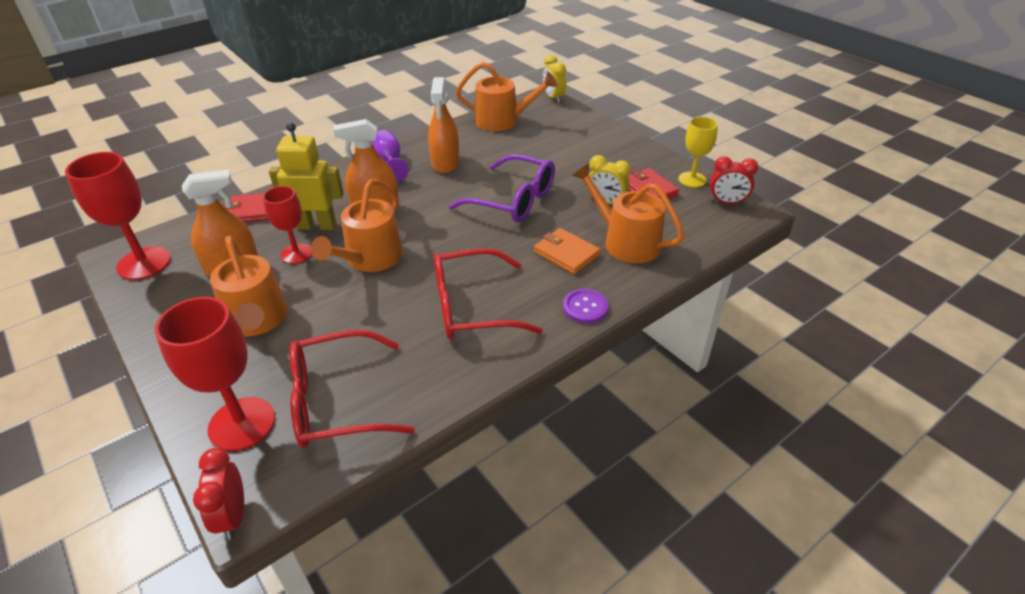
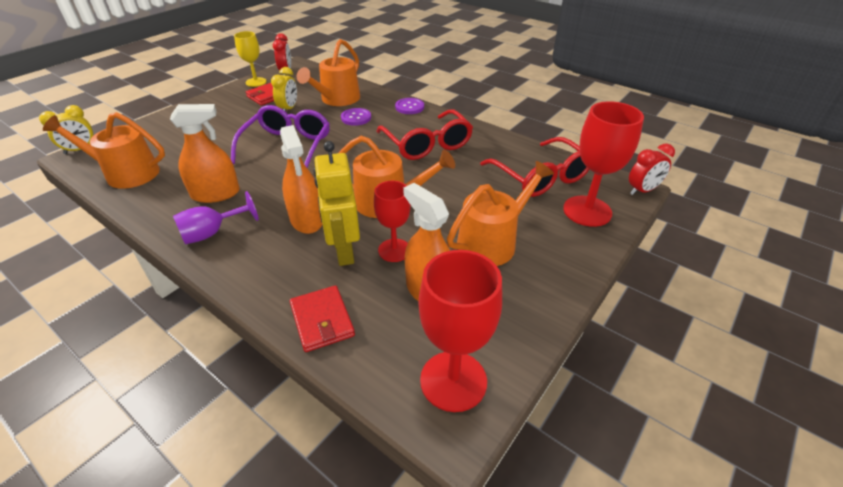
camera: 105 degrees left, 0 degrees up
(502, 121) = (126, 173): orange watering can -> orange watering can turned 75 degrees counterclockwise
(566, 253) = (356, 118): orange wallet -> purple button

